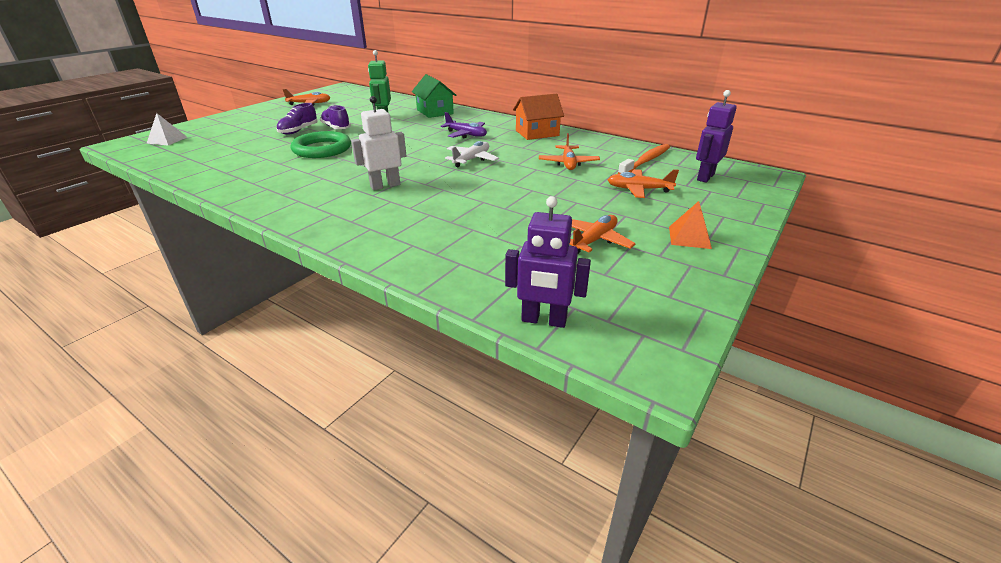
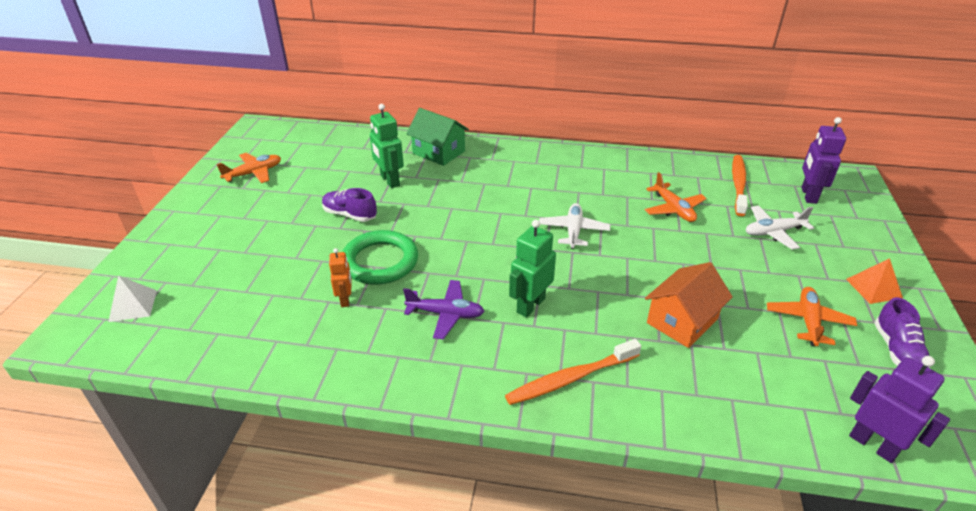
camera: 25 degrees left, 5 degrees up
(276, 160) = (345, 299): none -> orange robot
(298, 131) = (306, 234): purple shoe -> purple shoe (897, 350)
(357, 223) = (570, 378): none -> orange toothbrush
(385, 186) = (530, 305): white robot -> green robot
(466, 134) = (520, 187): purple plane -> purple plane (445, 314)
(537, 133) = (592, 165): orange house -> orange house (682, 321)
(544, 320) = (873, 445): purple robot -> purple robot turned 120 degrees counterclockwise
(638, 189) = (773, 232): orange plane -> white plane

